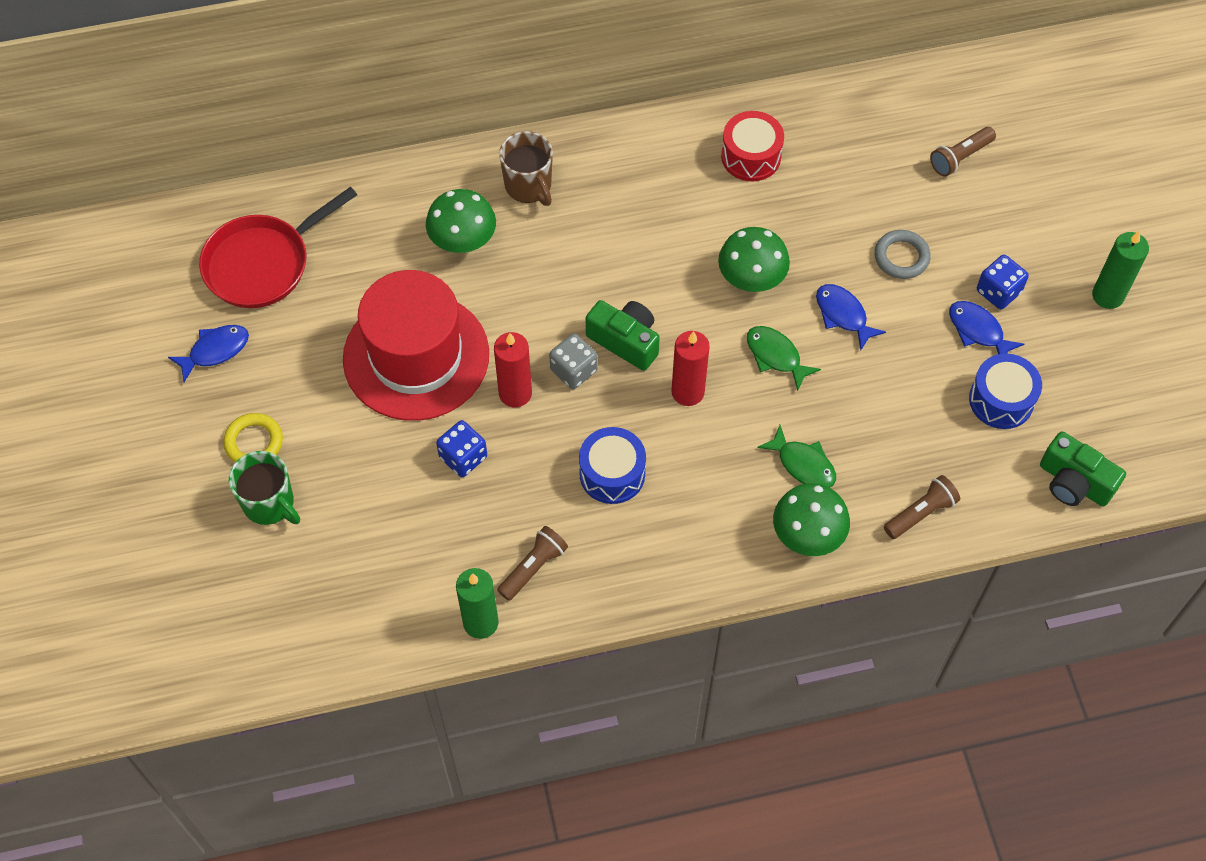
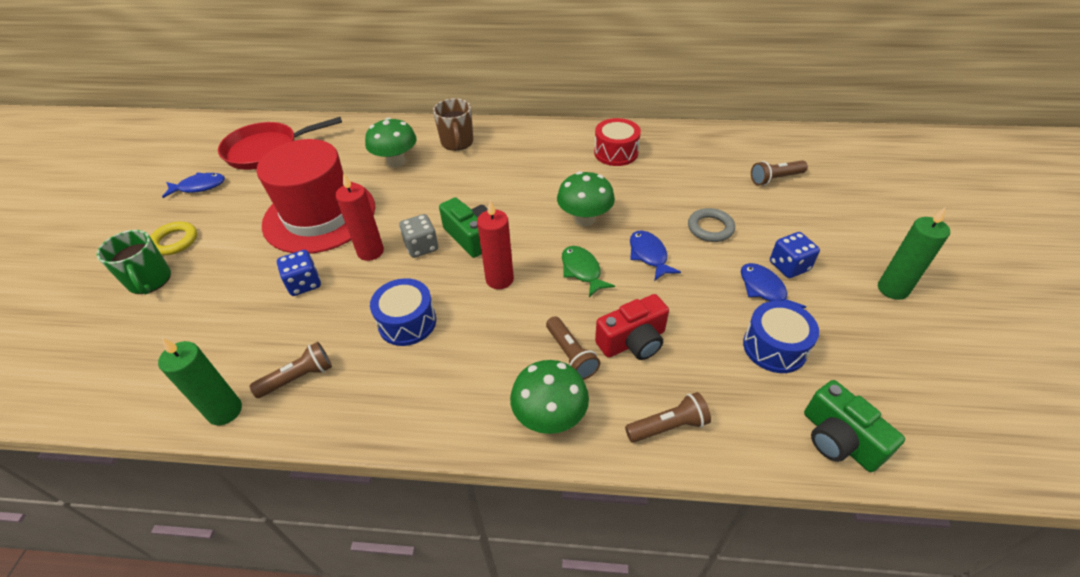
camera: 20 degrees right, 15 degrees down
(803, 464) = (571, 355): green fish -> brown flashlight
(860, 431) = (633, 341): none -> red camera

